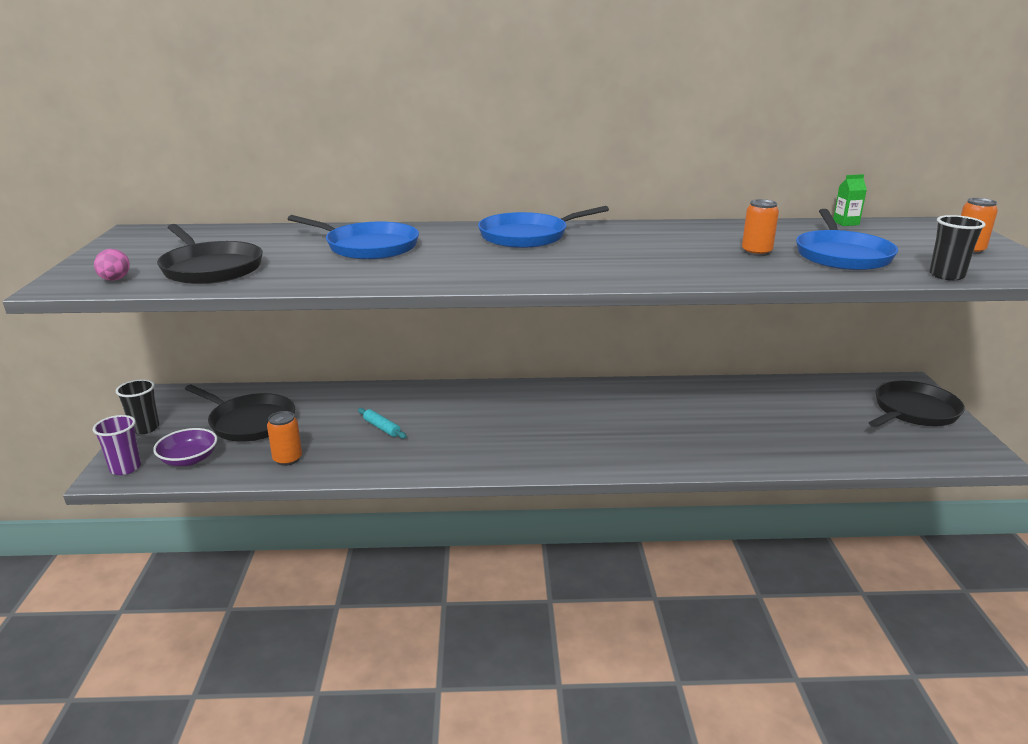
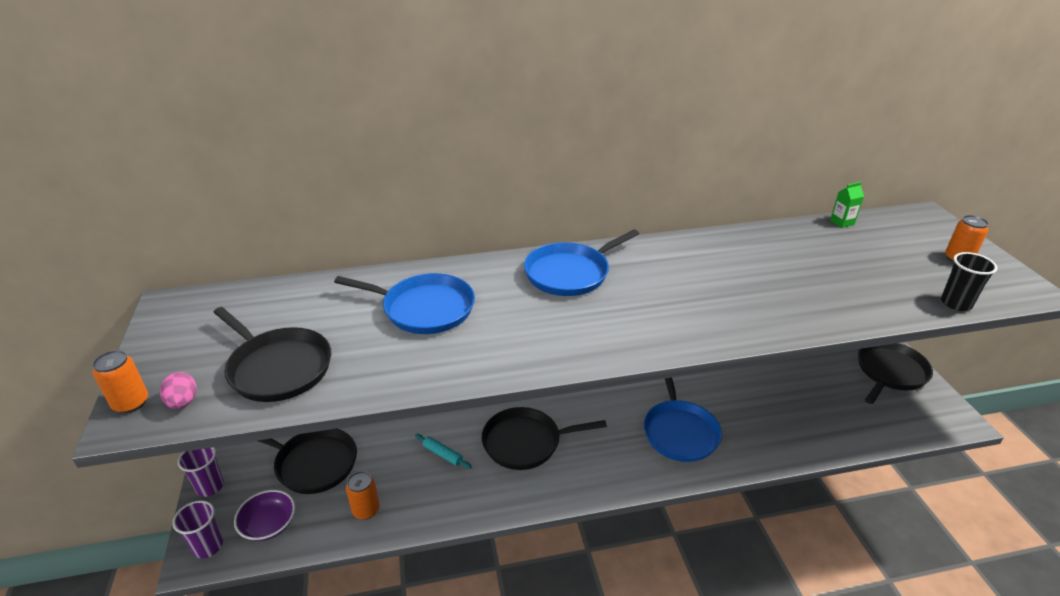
camera: 10 degrees left, 10 degrees up
(145, 428) = (210, 486): black cup -> purple cup
(472, 427) = (526, 442): none -> black pan
(756, 252) = (785, 281): orange can -> orange can (131, 403)
(842, 255) = (858, 278): blue pan -> blue pan (679, 431)

